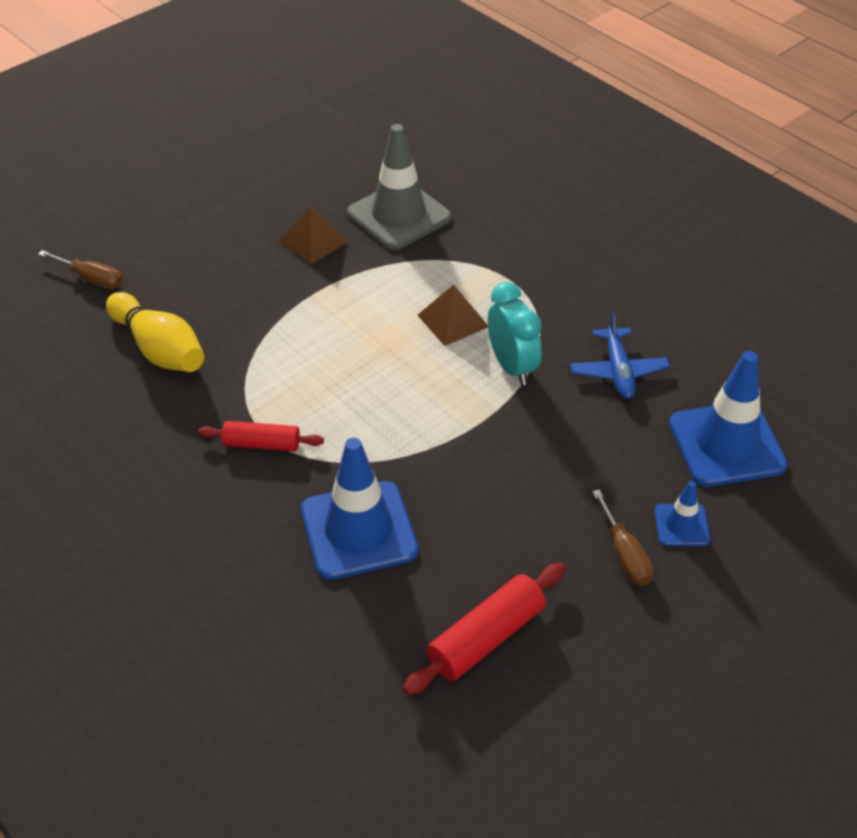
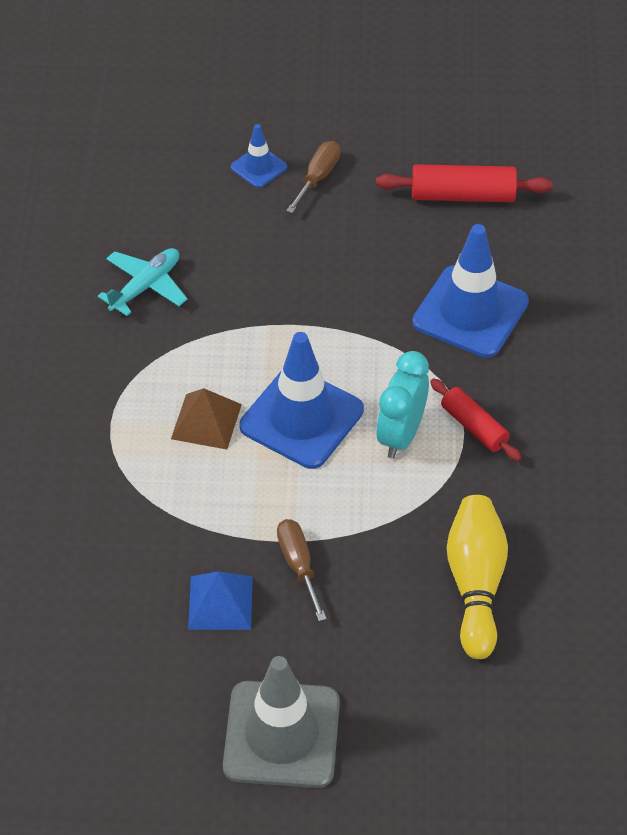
camera: 135 degrees left, 5 degrees up
(91, 279) = (469, 724): brown screwdriver -> brown screwdriver (298, 565)
(313, 241) = (220, 602): brown pyramid -> blue pyramid
(399, 215) = (110, 570): grey traffic cone -> grey traffic cone (281, 734)
(512, 367) = (215, 348): turquoise clock -> turquoise clock (401, 435)
(618, 371) = (146, 286): blue plane -> turquoise plane
(726, 444) = (154, 188): blue traffic cone -> blue traffic cone (301, 418)

